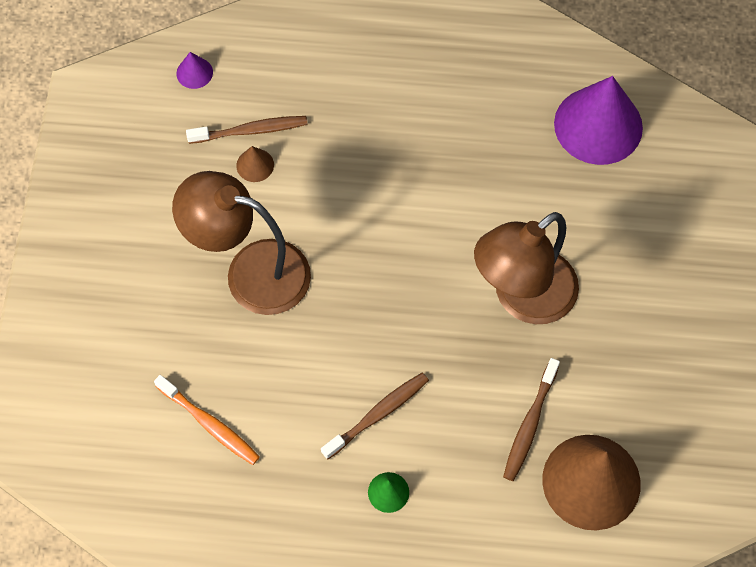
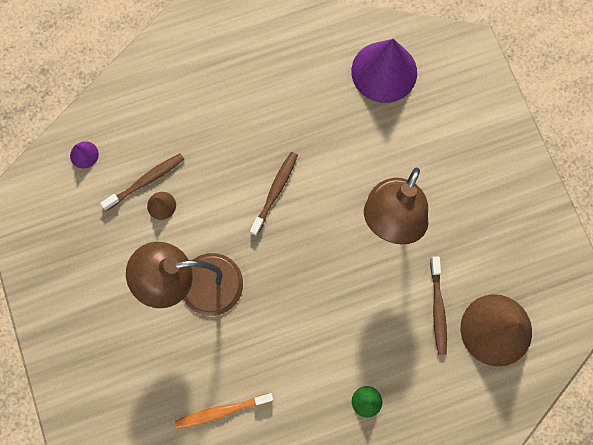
camera: 25 degrees left, 10 degrees up
(210, 424) = (222, 411): orange toothbrush -> orange toothbrush turned 150 degrees clockwise
(378, 414) = (333, 349): brown toothbrush -> brown toothbrush (275, 192)

